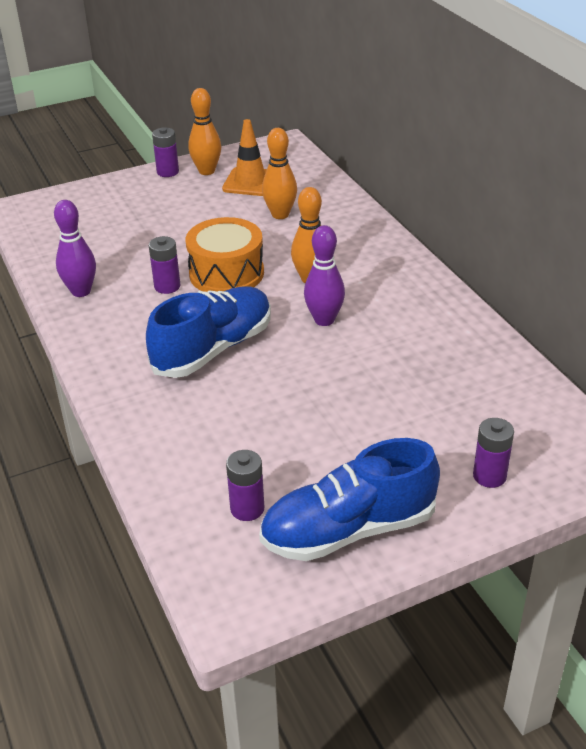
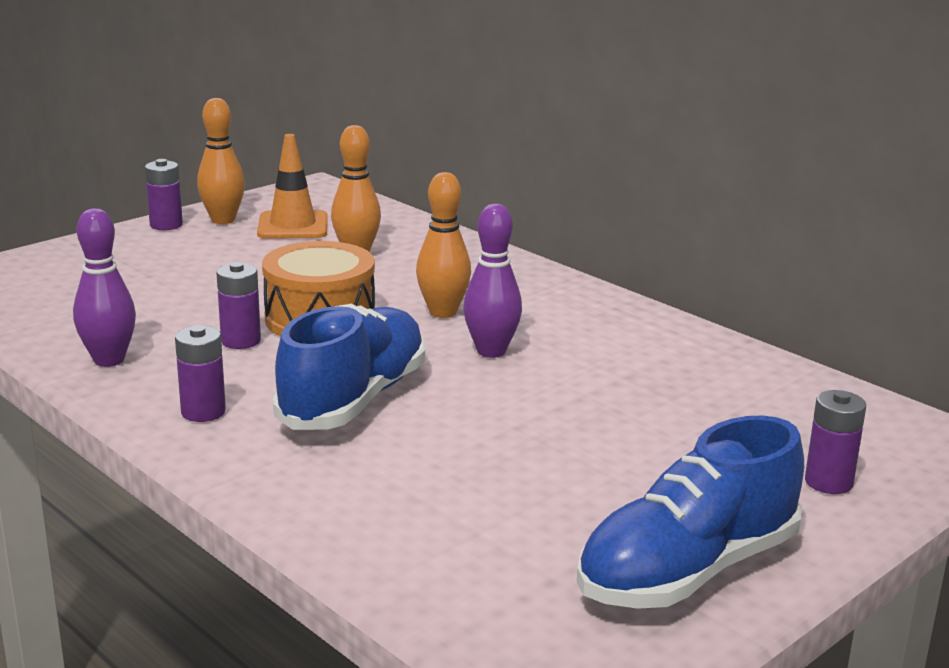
camera: 20 degrees left, 15 degrees down
(247, 508) = (525, 570): purple battery -> purple battery (203, 412)

